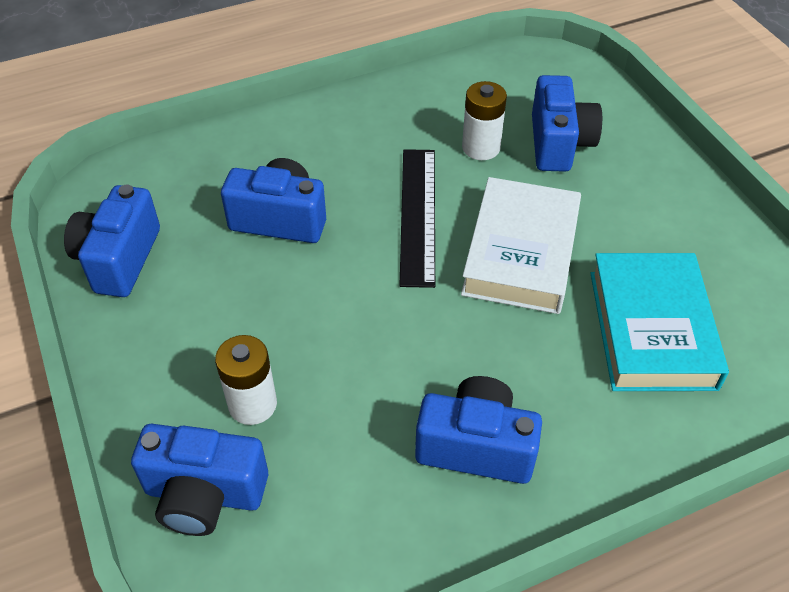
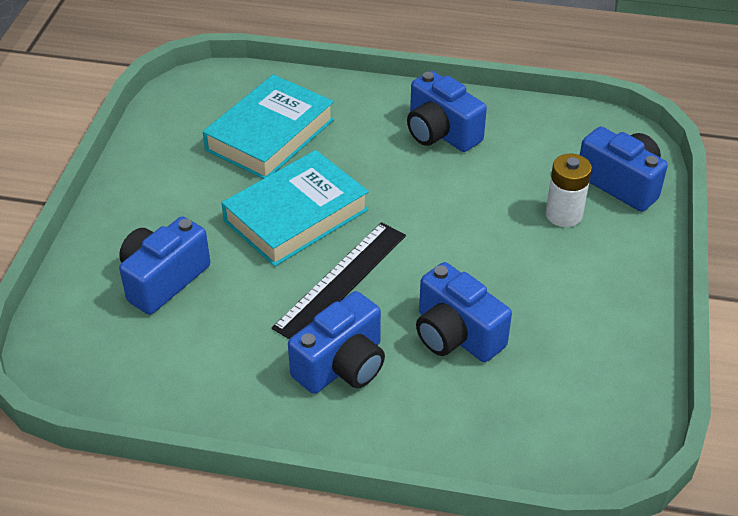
camera: 145 degrees left, 5 degrees down
(119, 259) = (615, 368): blue camera -> blue camera (342, 365)
(481, 147) = (229, 311): white battery -> none
(521, 253) = (296, 215): white book -> turquoise book

